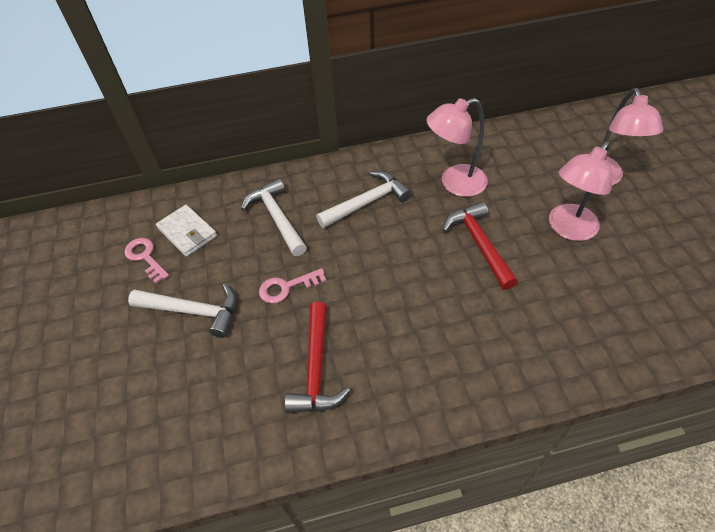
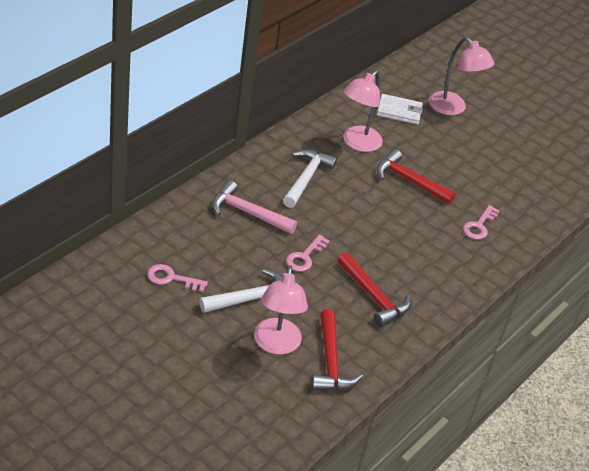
camera: 45 degrees left, 10 degrees down
(187, 232) = (186, 248): white wallet -> white wallet (399, 111)
(196, 428) = (330, 362): none -> red hammer
(276, 217) = (247, 212): white hammer -> pink hammer
(523, 333) = (479, 226): none -> pink key
(568, 229) = (457, 151): pink lamp -> pink lamp (276, 345)

